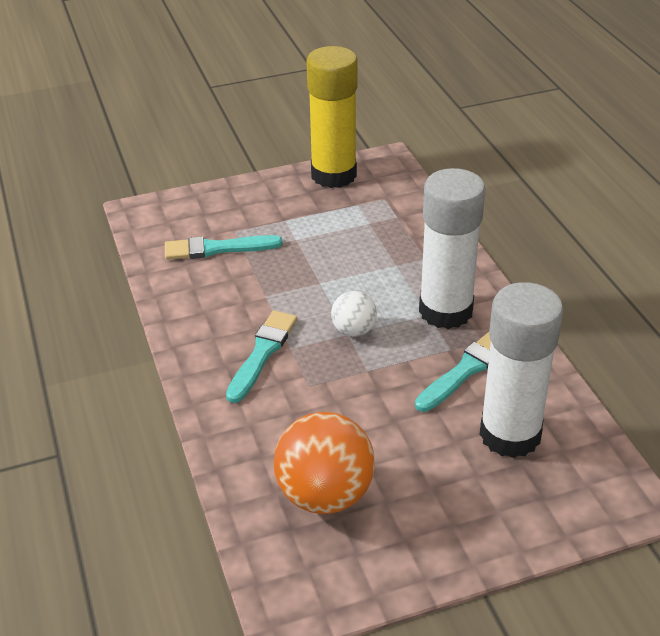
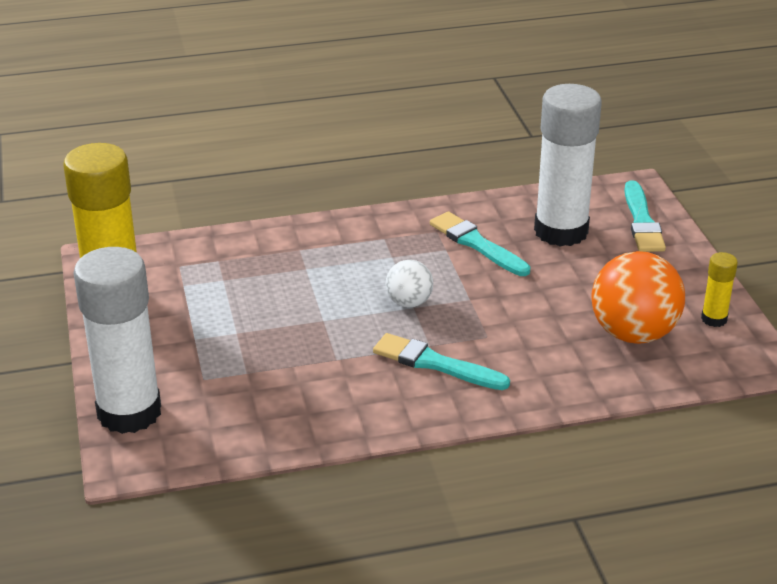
camera: 85 degrees left, 5 degrees down
(217, 249) = (236, 393): turquoise brush -> turquoise brush (642, 221)
(363, 569) = (714, 319): none -> yellow glue stick
(445, 311) = (389, 246): white glue stick -> white glue stick (129, 412)

